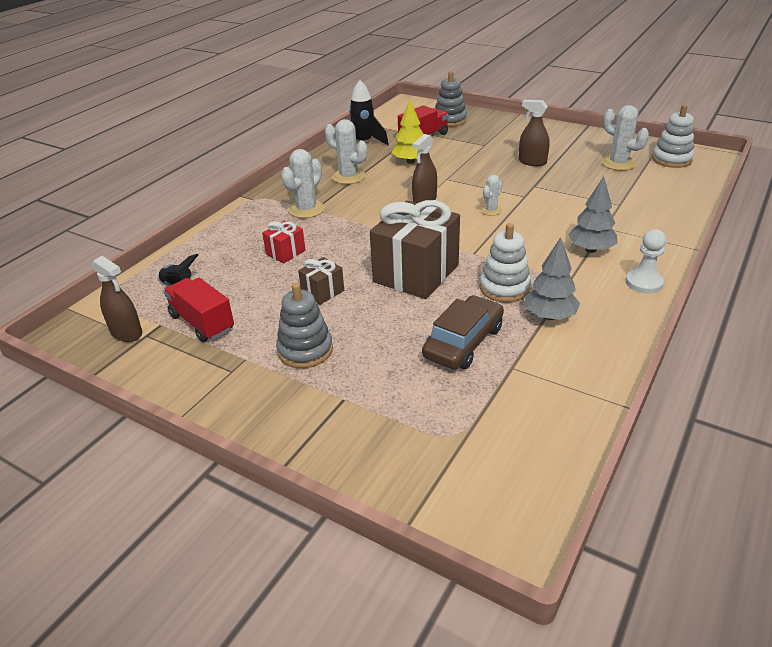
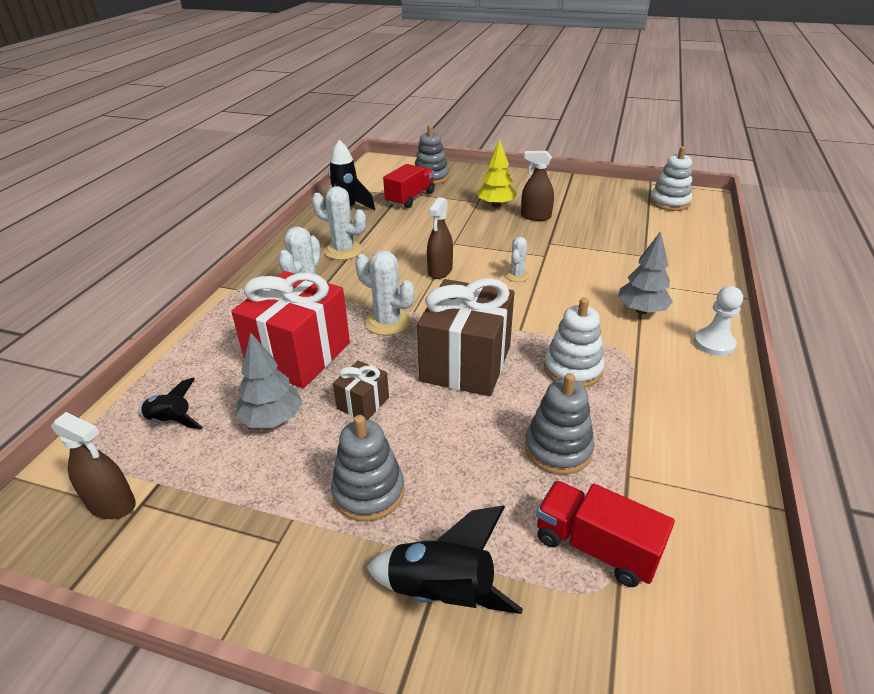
camera: 15 degrees left, 0 degrees up
(202, 323) = (217, 472): red truck -> red truck (596, 547)
(285, 252) = (299, 355): red gift -> red gift, size x2.16
(334, 418) = (442, 592): none -> black rocket
(410, 162) = (407, 227): yellow tree -> yellow tree (496, 205)
(463, 342) = (558, 449): brown car -> grey stacking toy
(549, 316) = (637, 399): grey tree -> grey tree (272, 419)
(618, 163) = (621, 211): white cactus -> white cactus (388, 322)

